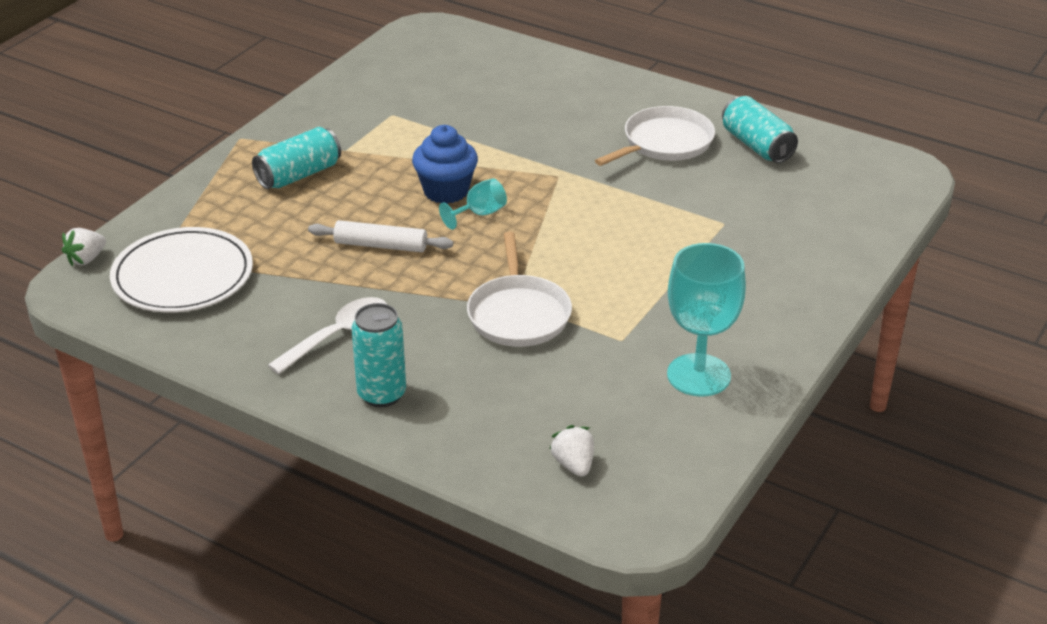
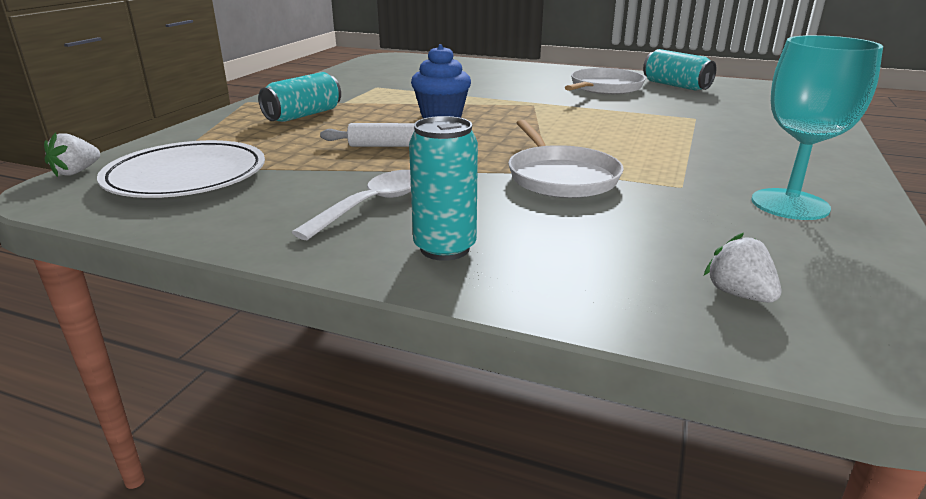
camera: 10 degrees left, 10 degrees down
(479, 214) = (479, 125): turquoise goblet -> none

